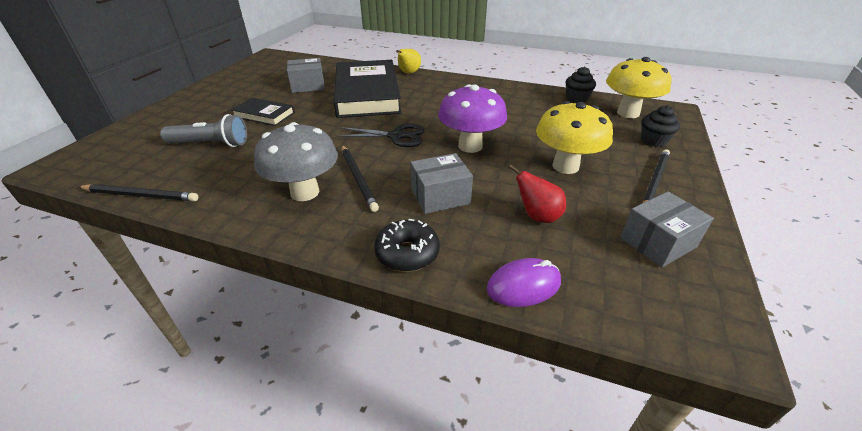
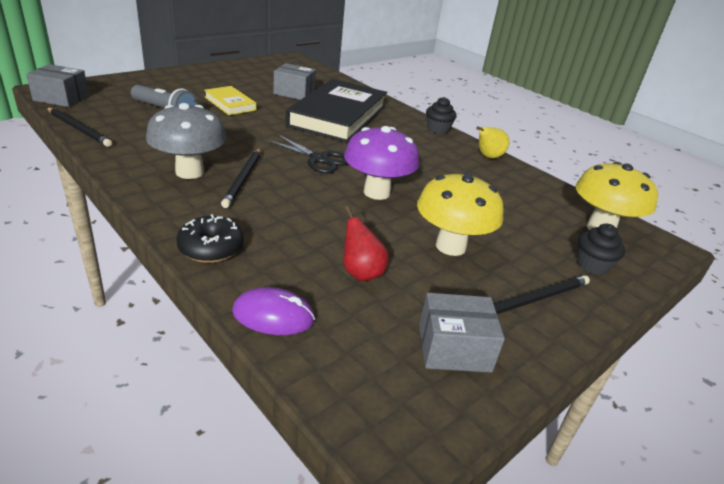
camera: 25 degrees right, 5 degrees down
(264, 115) = (230, 103): black book -> yellow book
(408, 73) = (401, 111): yellow pear -> yellow pear (488, 157)
(440, 196) = (294, 220): grey box -> grey box (61, 98)
(577, 98) = (557, 193): black cupcake -> black cupcake (438, 129)

